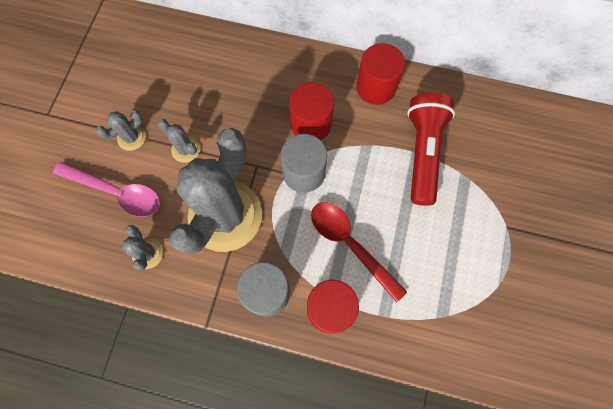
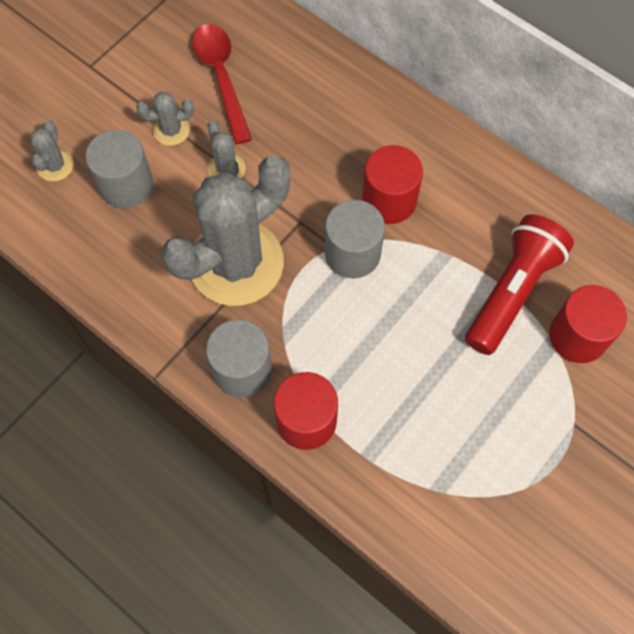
camera: 25 degrees right, 5 degrees down
(116, 192) = (126, 185): pink spoon -> grey cylinder
(147, 253) = (129, 267): grey cactus -> grey cactus (55, 165)
(350, 244) = (367, 359): red spoon -> red spoon (221, 78)
(376, 87) = (493, 189): red cylinder -> red cylinder (577, 336)

